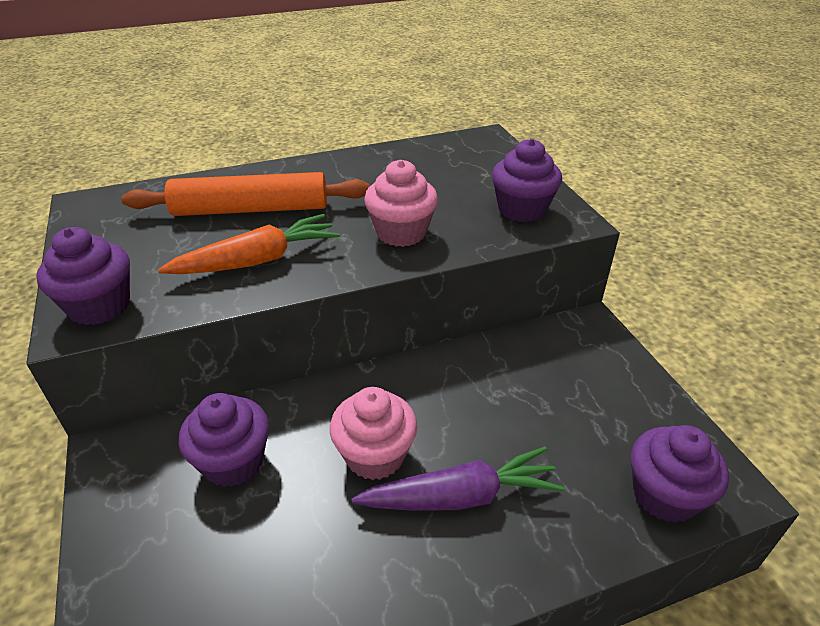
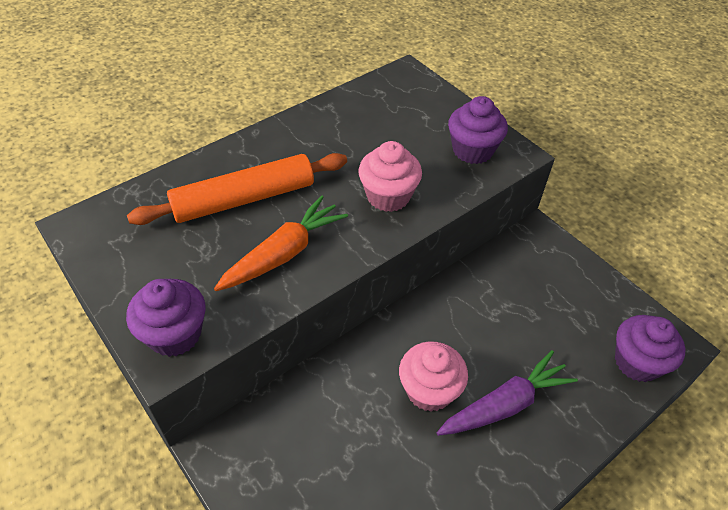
camera: 20 degrees left, 10 degrees up
(233, 461) = (324, 428): purple cupcake -> none

